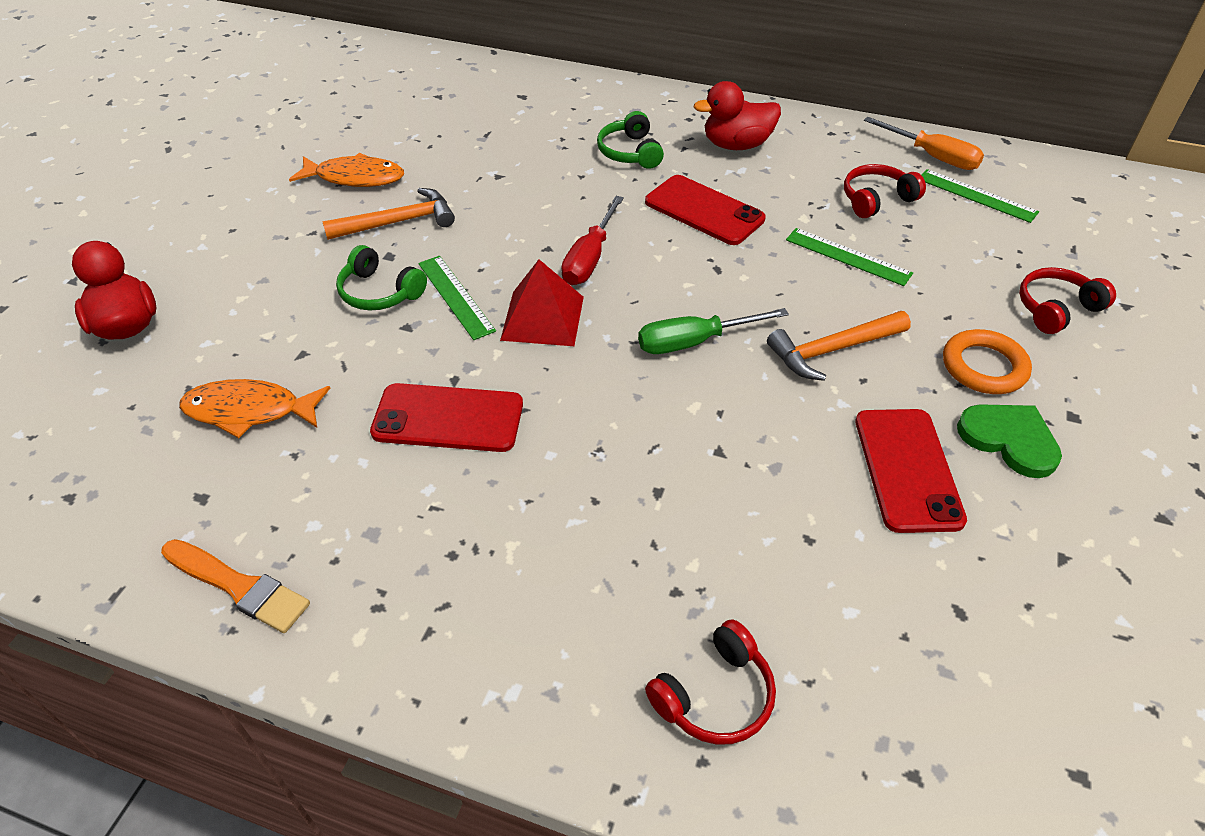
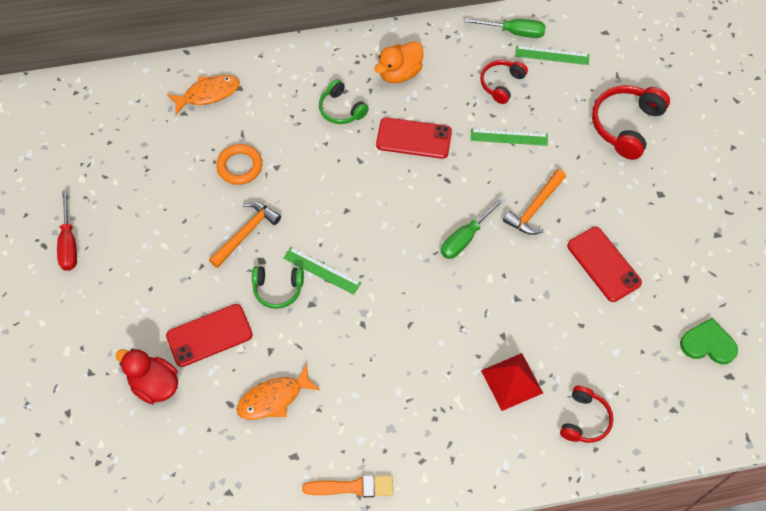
camera: 30 degrees left, 15 degrees up
(355, 178) = (190, 211): orange fish -> orange fish (208, 94)
(448, 418) = (377, 348): red phone -> red phone (209, 335)
(543, 318) = (379, 261): red pyramid -> red pyramid (512, 381)
(590, 258) = (375, 206): red screwdriver -> red screwdriver (69, 243)
(736, 145) = (399, 73): red duck -> orange duck
(932, 157) = (514, 32): orange screwdriver -> green screwdriver
(984, 367) = (609, 183): orange ring -> orange ring (240, 166)
(1009, 440) = (639, 223): green heart -> green heart (708, 344)
(1056, 308) = (625, 125): red headphones -> red headphones, size x1.62

